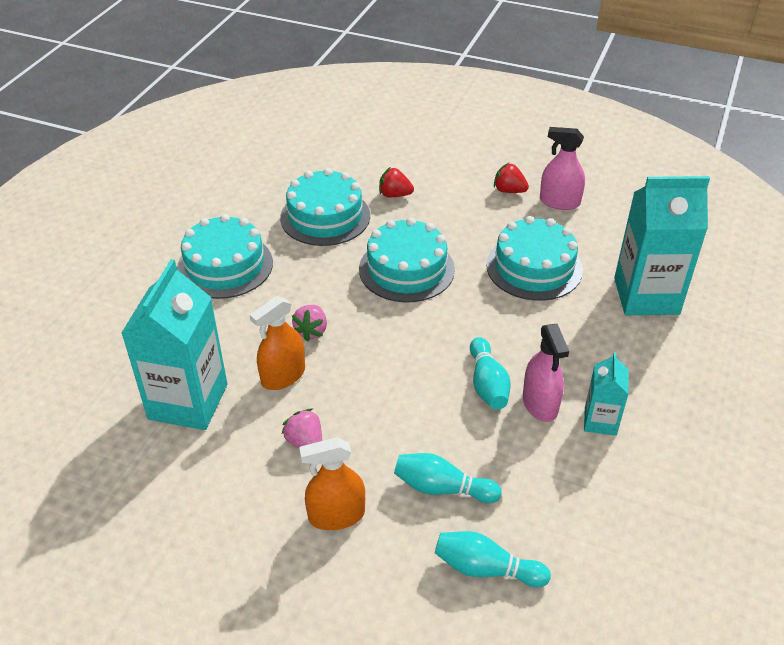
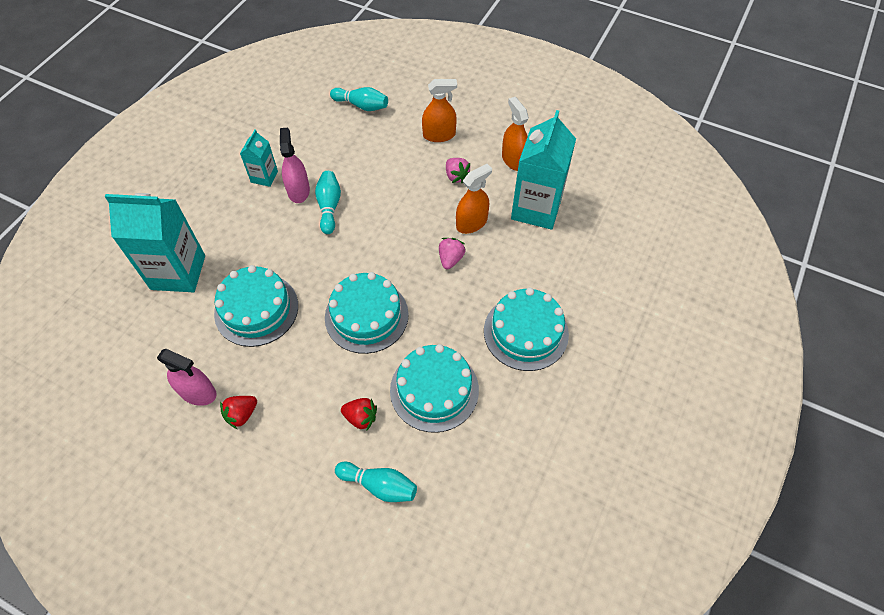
camera: 175 degrees left, 15 degrees up
(211, 477) = (514, 160): none -> orange spray bottle
(442, 488) = (375, 145): turquoise bowling pin -> turquoise bowling pin (379, 485)
(509, 190) = (241, 414): red strawberry -> red strawberry turned 105 degrees clockwise

